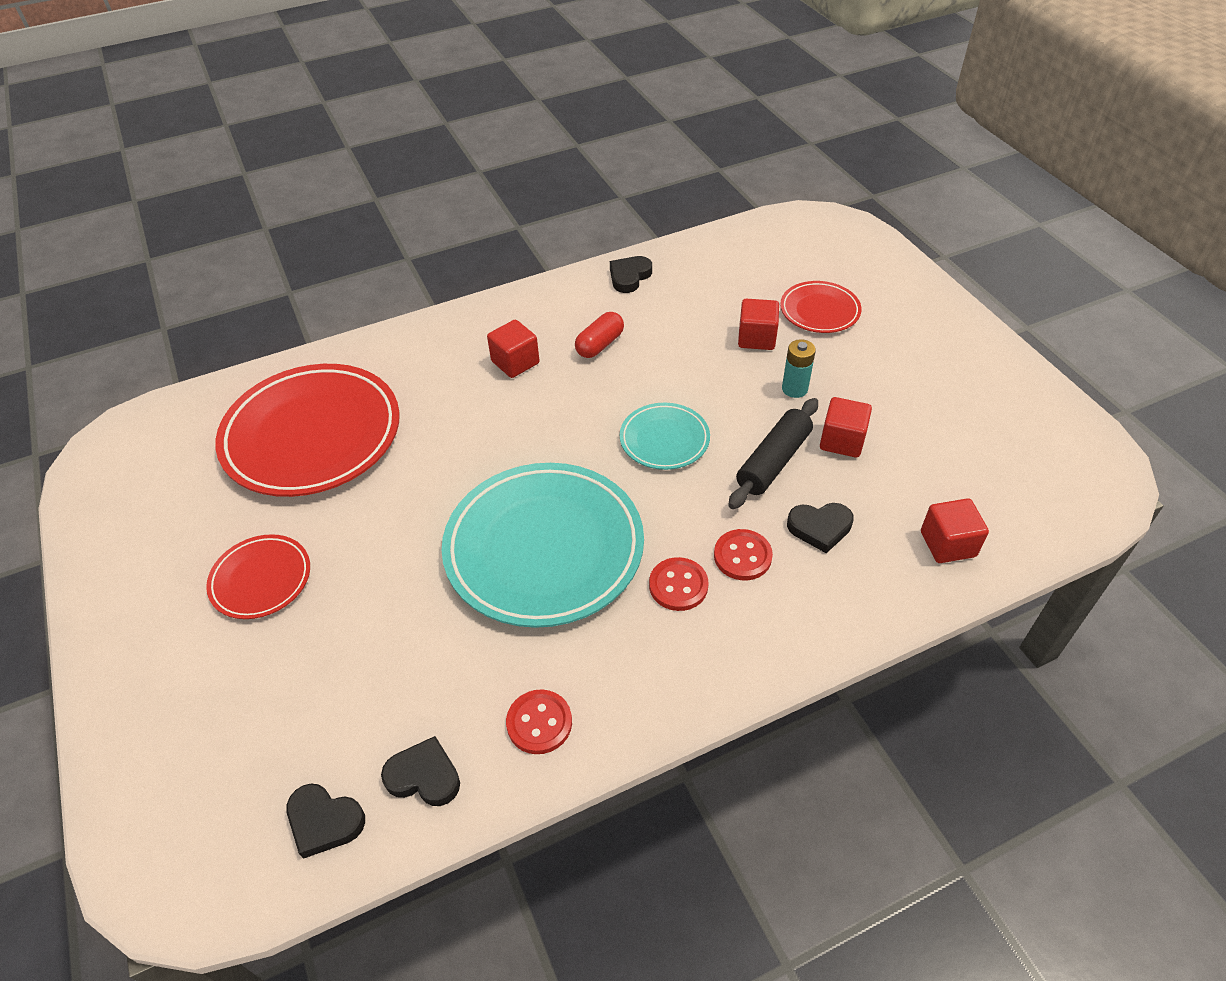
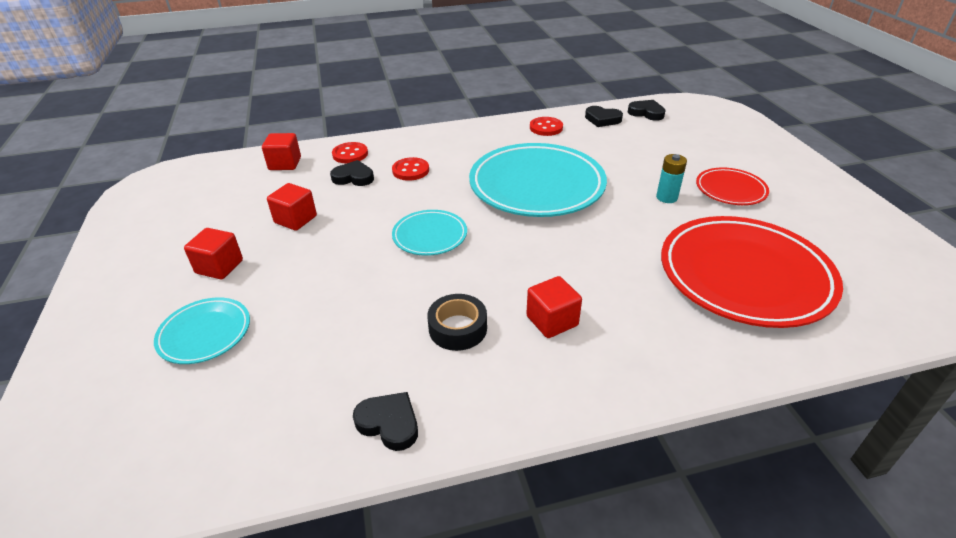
camera: 170 degrees left, 10 degrees down
(600, 344) = (458, 328): red capsule -> black tape
(629, 277) = (389, 423): black heart -> black heart turned 105 degrees counterclockwise
(678, 585) = (456, 163): red button -> red button (350, 154)
(756, 338) = (294, 312): red cube -> red cube (219, 267)
(773, 462) = (356, 213): black rolling pin -> none
(794, 389) = (298, 260): turquoise battery -> turquoise battery (666, 197)
(819, 311) = (205, 333): red plate -> turquoise plate

